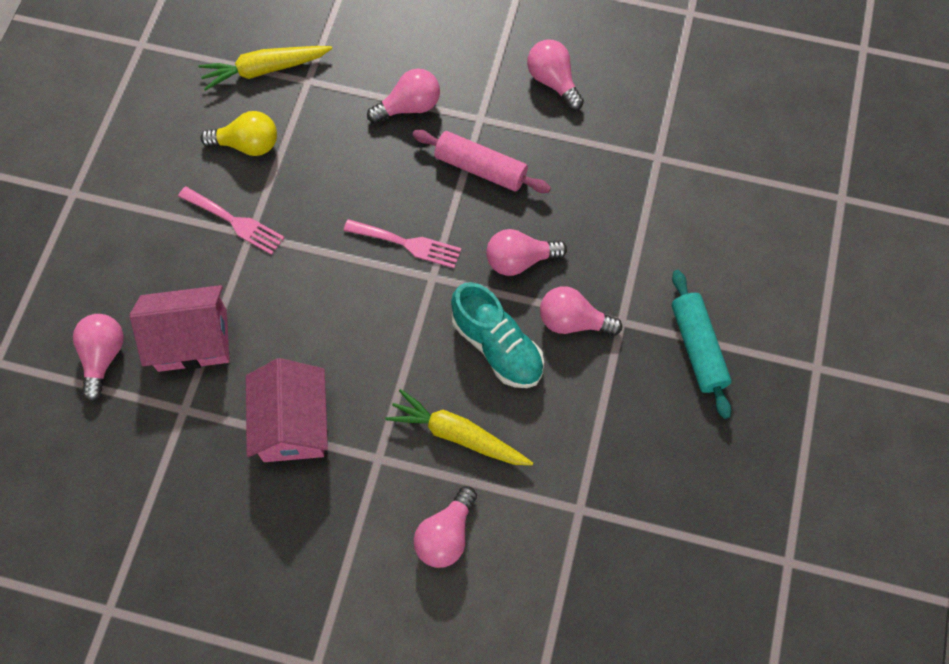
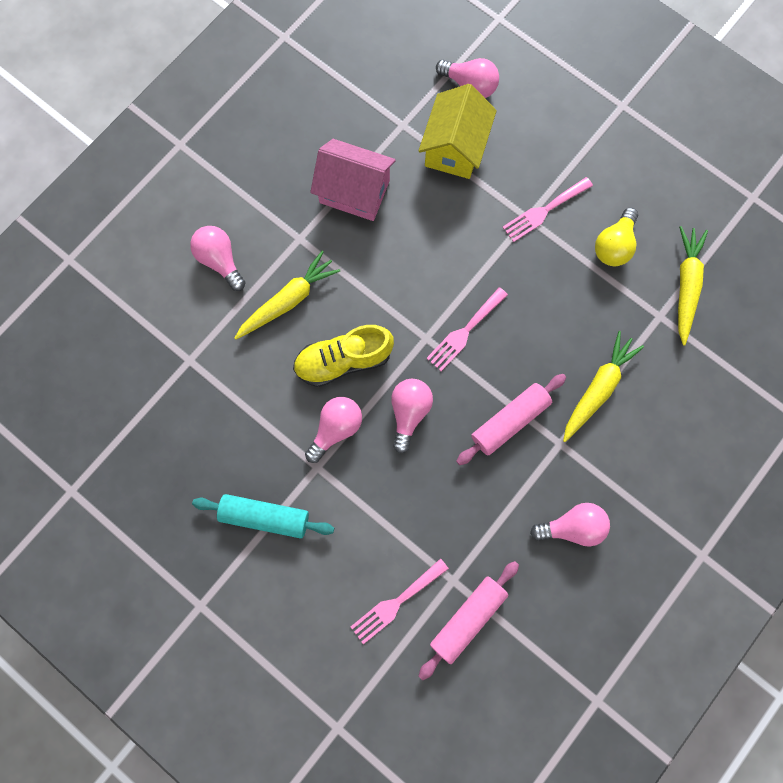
camera: 115 degrees right, 10 degrees up
(192, 340) = (455, 148): pink house -> yellow house
(409, 107) = (597, 389): pink light bulb -> yellow carrot
(497, 346) = (343, 360): turquoise shoe -> yellow shoe
(683, 132) = (468, 618): none -> pink rolling pin
(706, 196) = (396, 603): none -> pink fork

